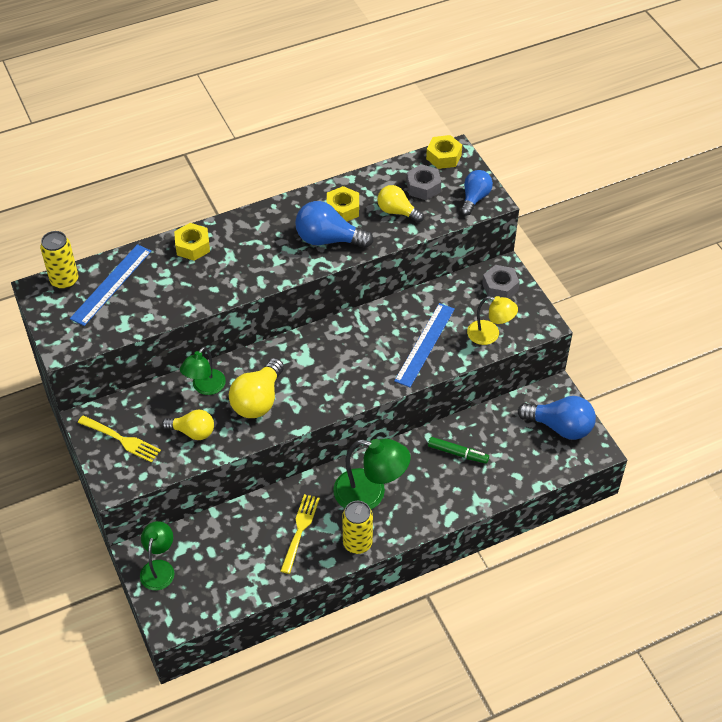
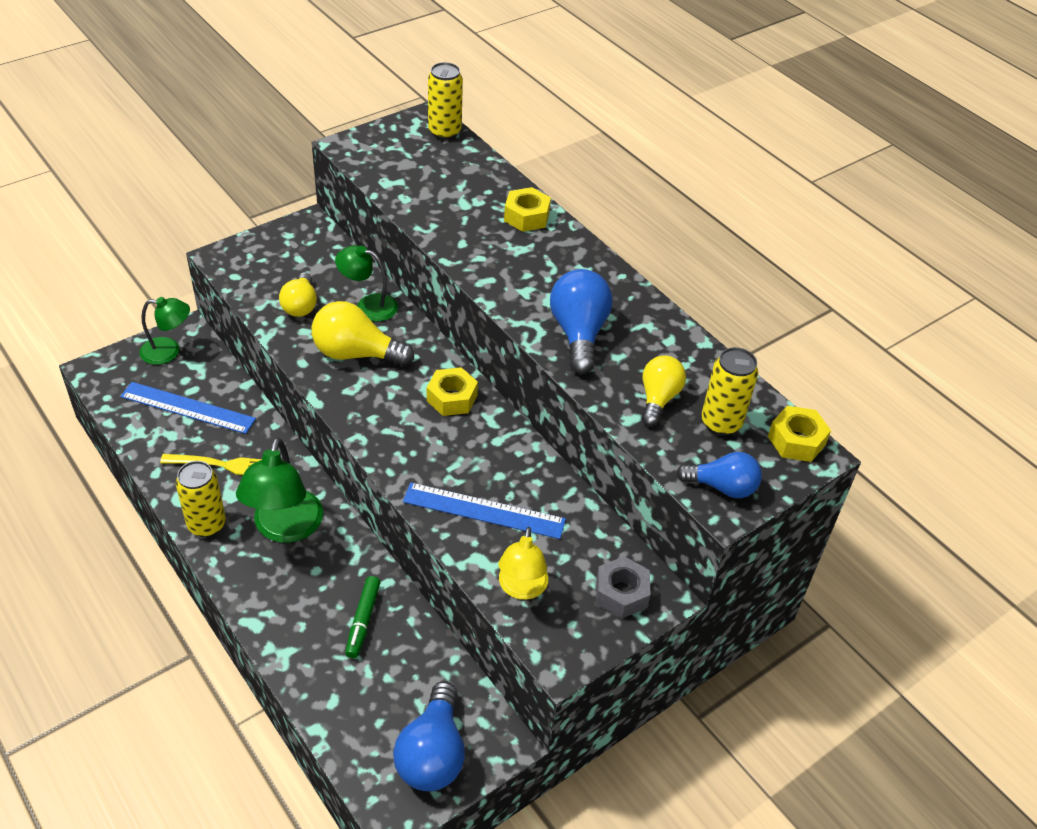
camera: 75 degrees right, 5 degrees down
(111, 284) = (448, 164): blue ruler -> blue ruler (188, 408)
(121, 439) = (283, 252): yellow fork -> none
(342, 209) = (640, 341): yellow nut -> yellow nut (452, 398)
(423, 187) = (721, 423): grey nut -> yellow can

